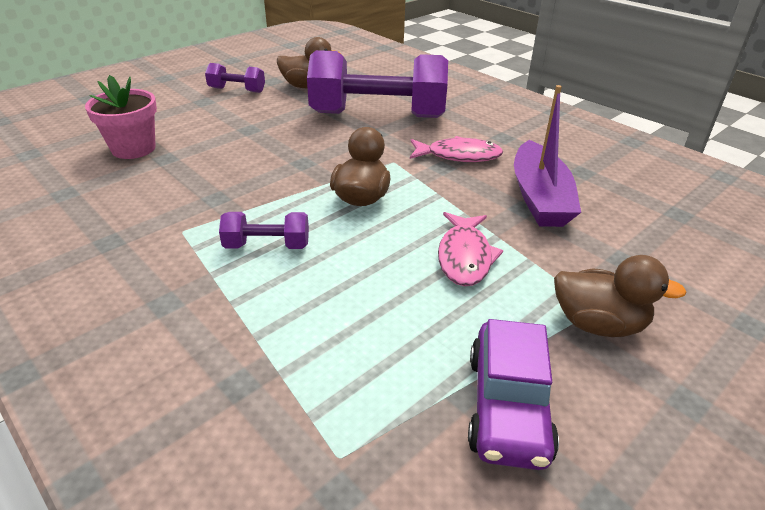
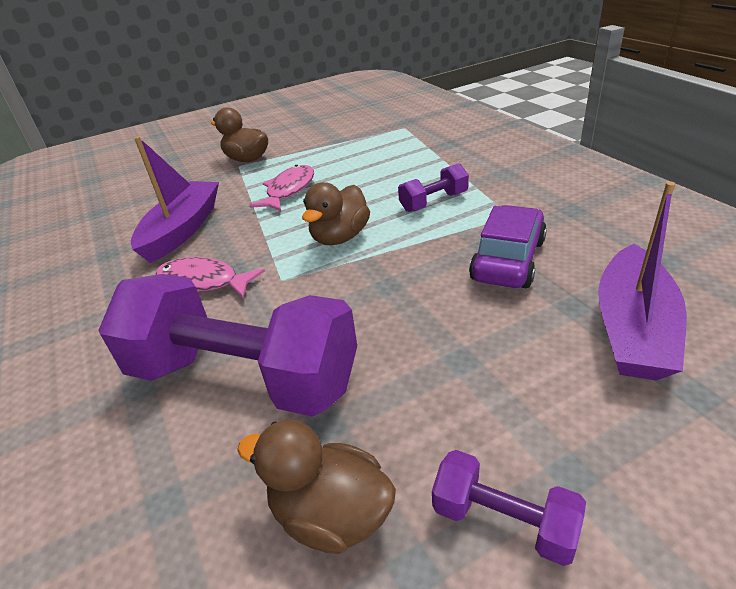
camera: 160 degrees left, 0 degrees up
(133, 148) = (633, 328): pink flower pot -> purple boat
(267, 246) = (433, 202): purple dumbbell -> purple dumbbell turned 45 degrees counterclockwise
(508, 407) = (323, 137): purple car -> purple car (508, 260)

